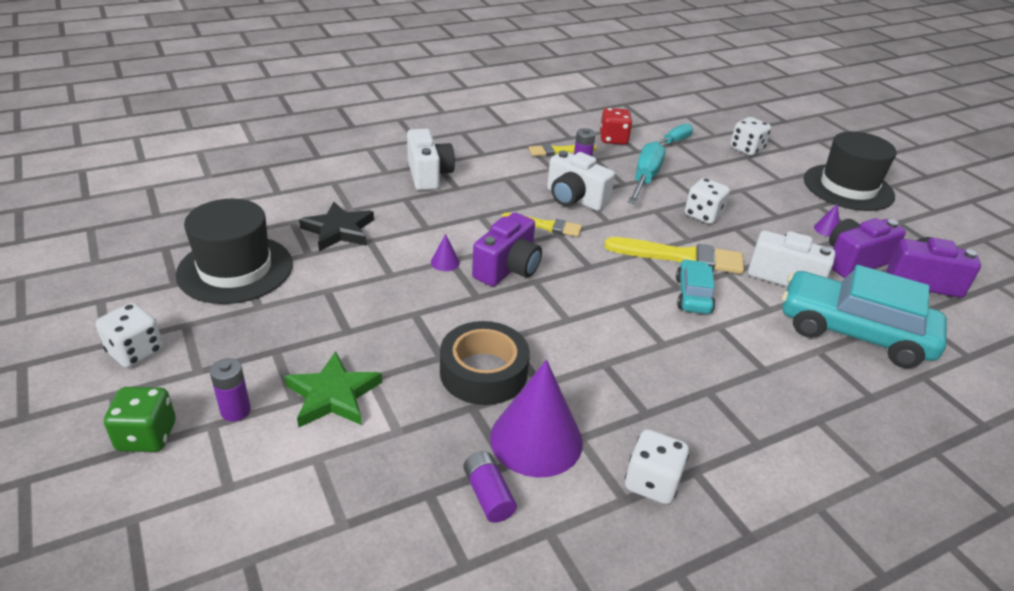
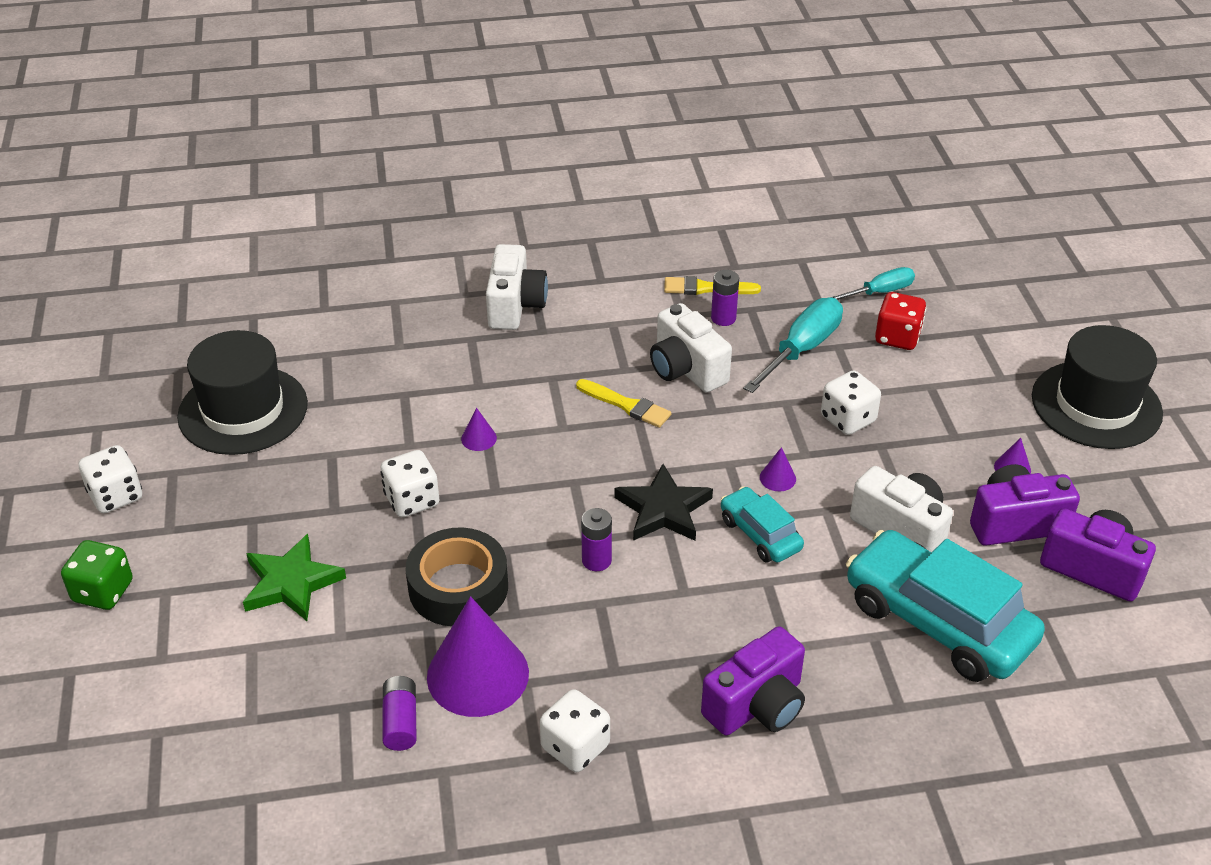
camera: 20 degrees right, 5 degrees up
(235, 411) = (191, 581): purple battery -> purple battery (596, 560)
(339, 230) = (374, 374): black star -> black star (663, 509)
(508, 268) = (549, 459): purple camera -> purple camera (757, 705)
(613, 139) = (794, 277): red dice -> red dice (897, 337)
(681, 257) = (777, 478): yellow brush -> purple cone
(693, 295) = (760, 534): turquoise car -> turquoise car turned 60 degrees counterclockwise
(746, 149) = (984, 318): white dice -> white dice (412, 500)

